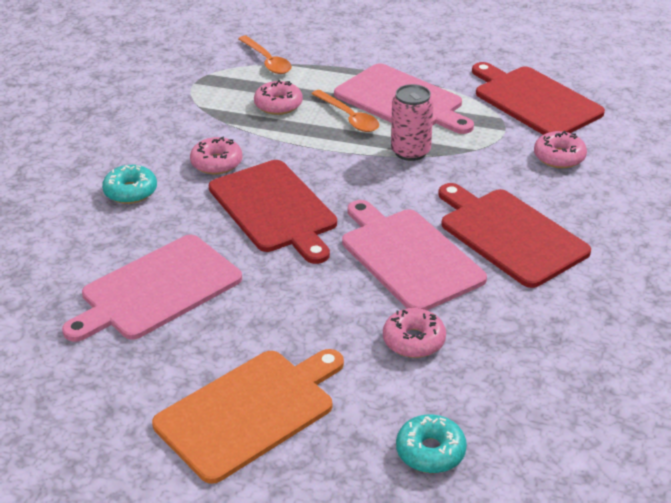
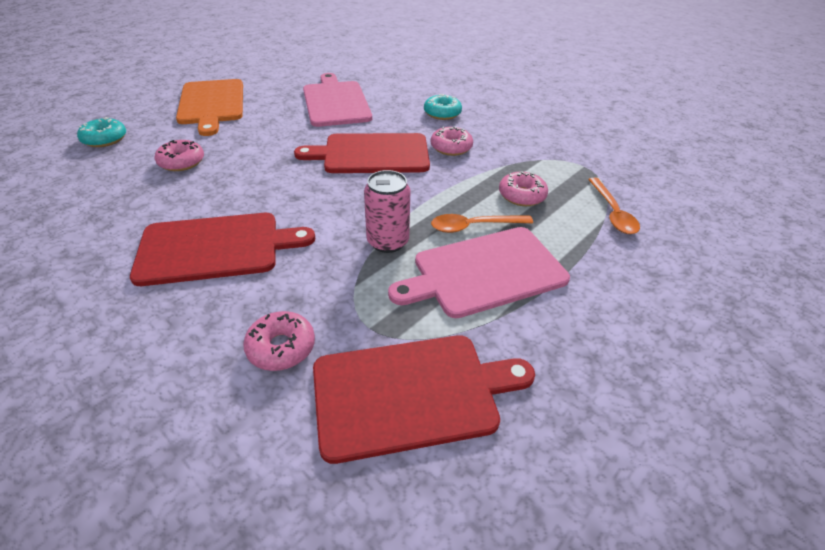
camera: 115 degrees right, 5 degrees up
(267, 61) = (612, 212): orange spoon -> orange spoon turned 90 degrees counterclockwise
(408, 257) = (256, 188): pink cutting board -> none

